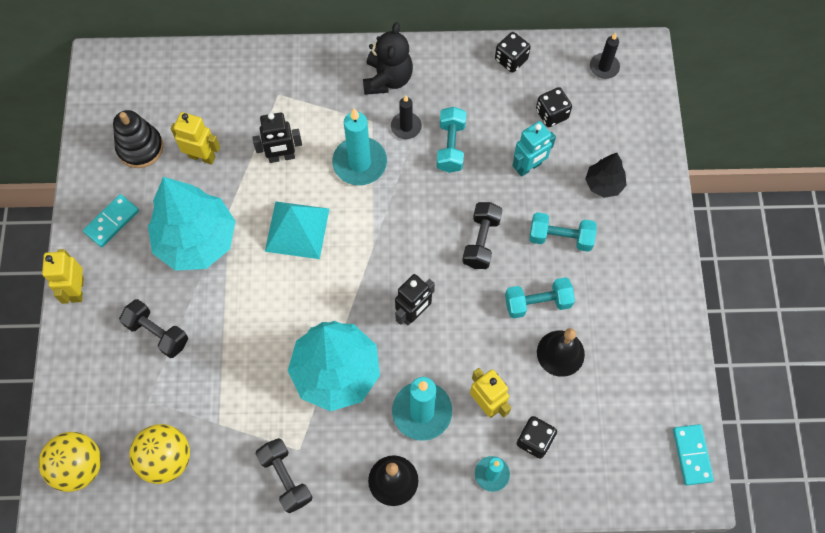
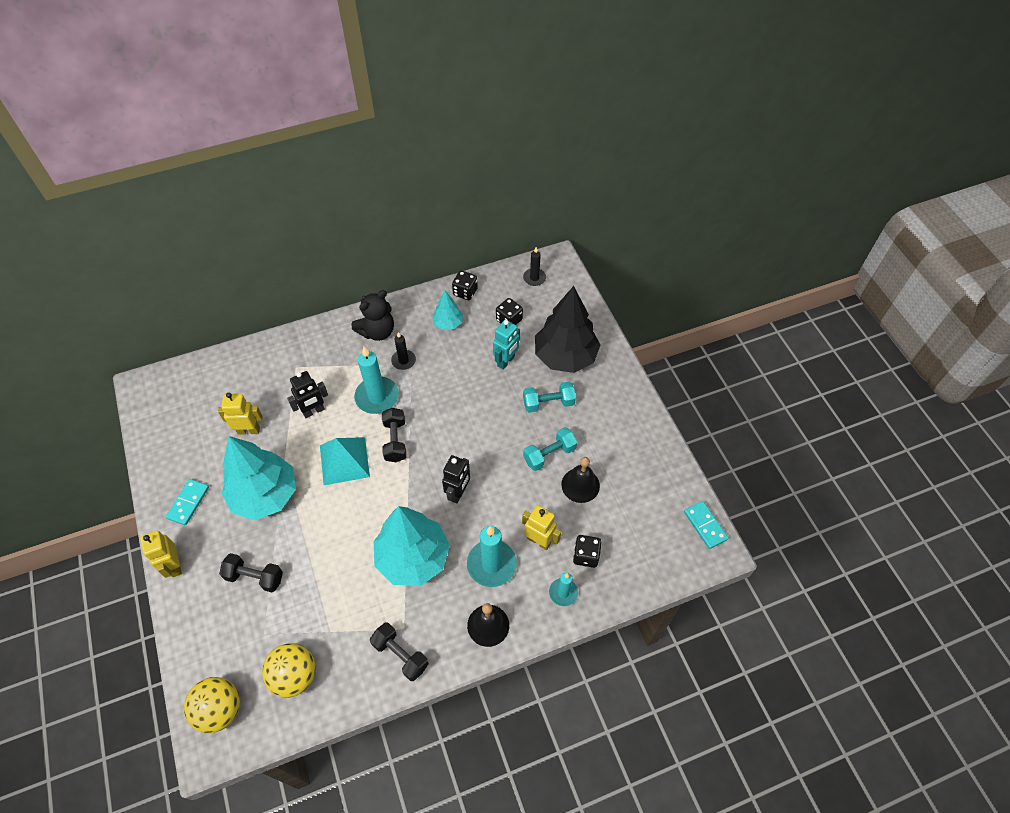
camera: 20 degrees left, 10 degrees down
(140, 148) = (195, 439): black stacking toy -> none
(387, 79) = (377, 331): black teddy bear -> black teddy bear turned 60 degrees clockwise
(451, 146) = (442, 364): turquoise dumbbell -> none
(476, 95) = (448, 323): none -> turquoise tree
(481, 241) = (490, 424): black dumbbell -> black dumbbell (395, 440)
(604, 184) = (565, 356): black tree -> black tree, size x2.05

